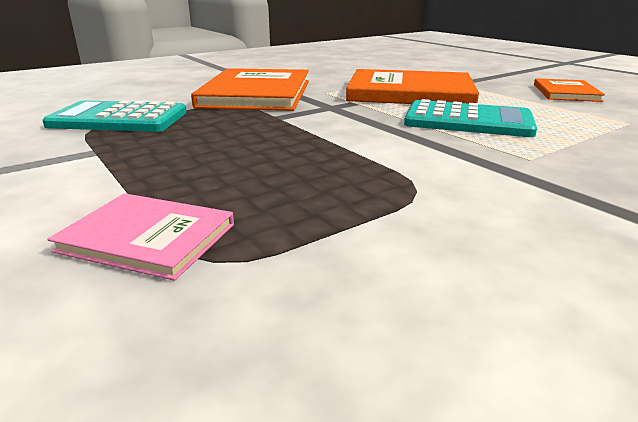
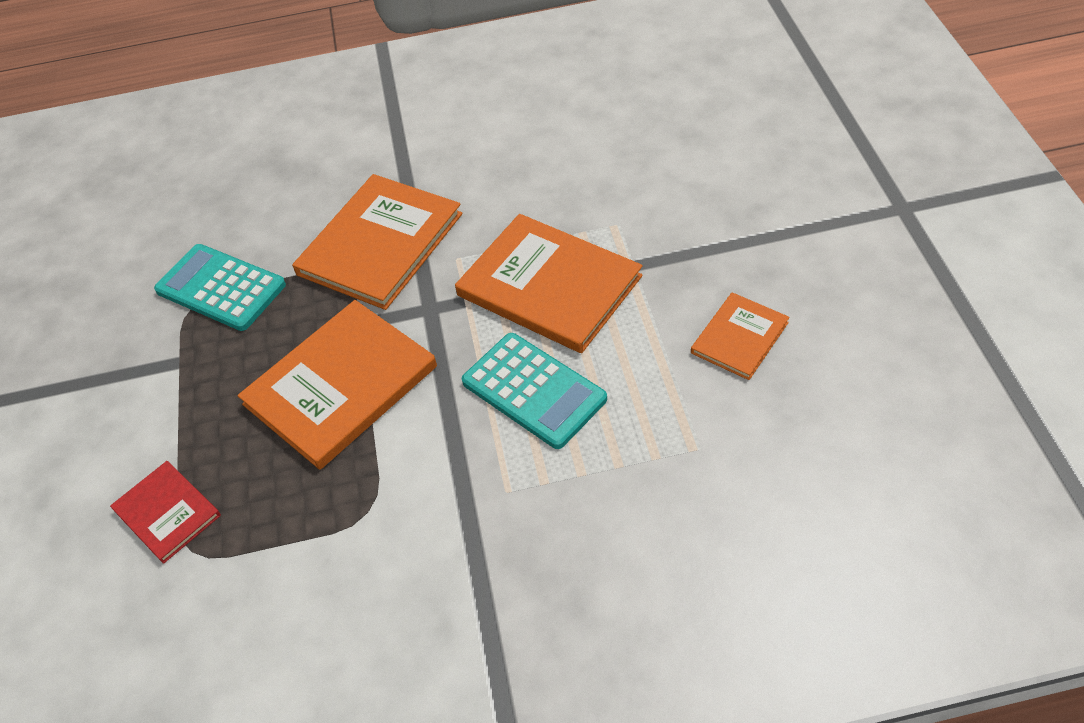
camera: 30 degrees right, 25 degrees up
(148, 237) = (167, 512): pink book -> red book
(294, 139) = (341, 386): none -> orange book

